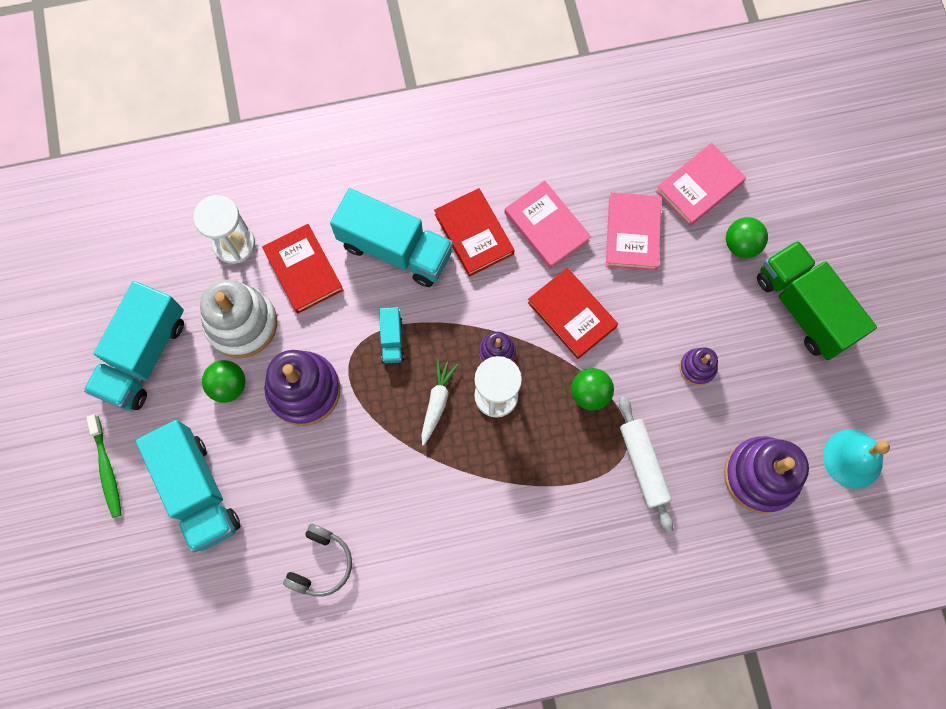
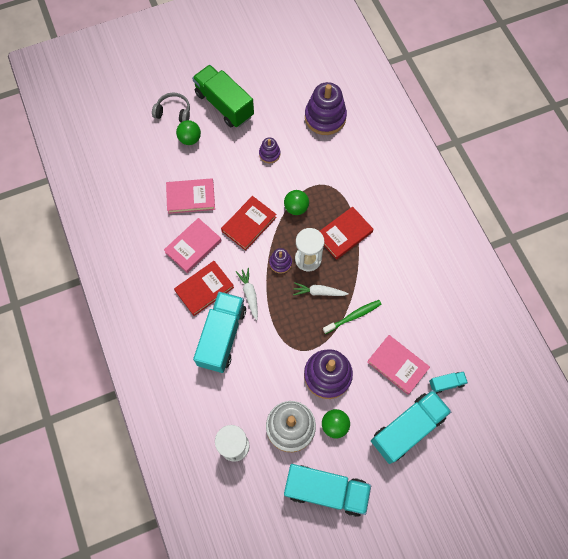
camera: 100 degrees left, 5 degrees down
(107, 469) = (407, 494): green toothbrush -> green toothbrush (353, 316)
(303, 270) = (246, 393): red book -> red book (344, 234)
(321, 563) = (432, 341): grey headphones -> grey headphones (173, 112)
(392, 339) = (284, 326): turquoise truck -> turquoise truck (446, 383)
(453, 298) = (249, 294): none -> white carrot
(643, 464) = (332, 175): white rolling pin -> none
(699, 186) = (155, 165): pink book -> pink book (397, 365)
(803, 308) = (224, 105): green truck -> green truck turned 90 degrees clockwise
(852, 458) = (306, 76): turquoise bell -> none

